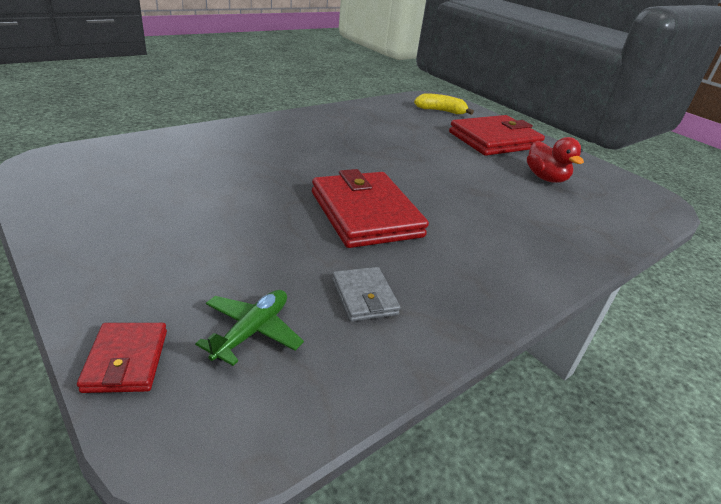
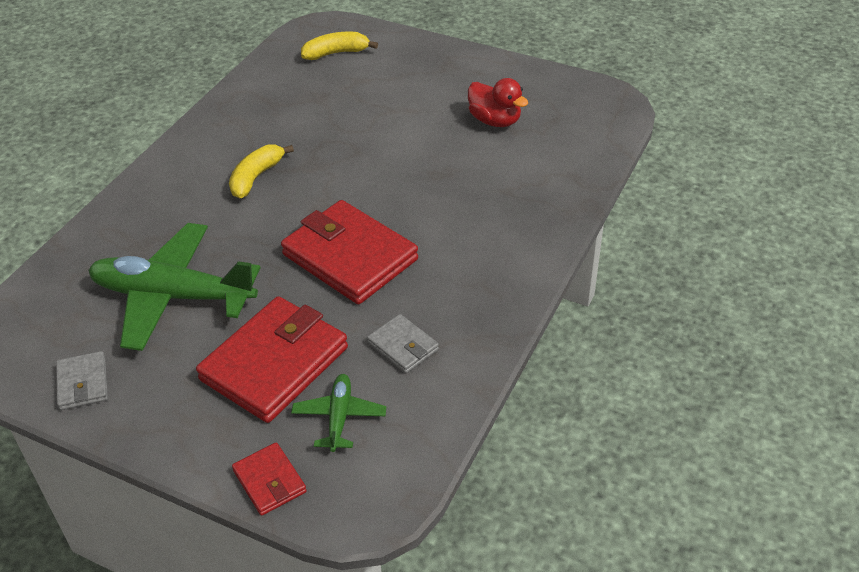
camera: 20 degrees left, 10 degrees up
(73, 209) = (83, 383): none -> grey wallet
(203, 185) = (173, 296): none -> green plane
(332, 146) = (256, 177): none -> yellow banana
(494, 140) = (419, 81): red wallet -> red wallet (274, 363)

